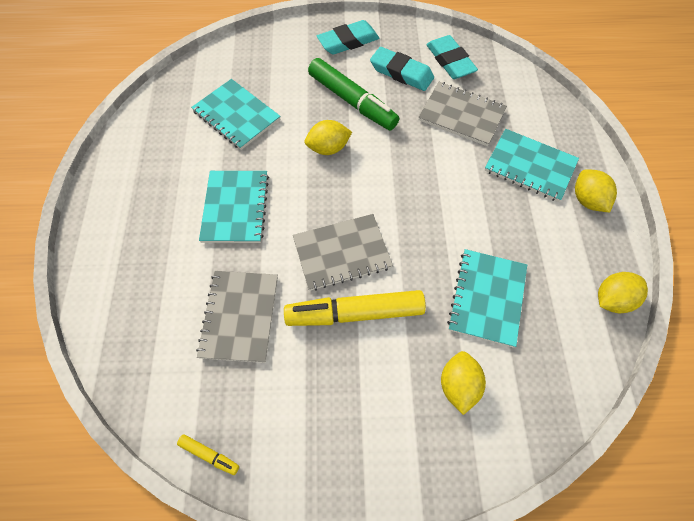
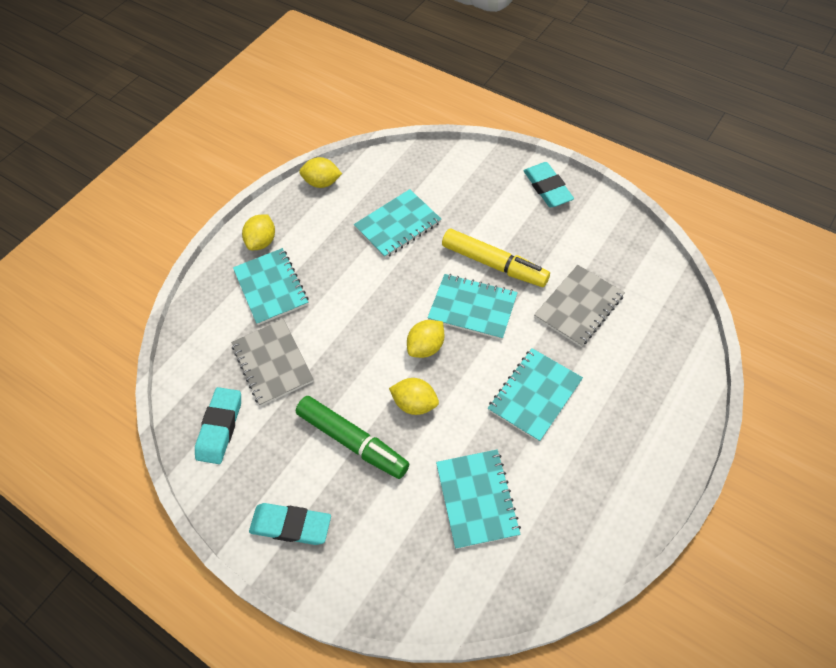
camera: 140 degrees left, 5 degrees down
(209, 455) = (640, 239): yellow marker -> none
(342, 253) = (472, 308): grey notebook -> turquoise notebook
(352, 101) = (353, 441): green marker -> green marker turned 135 degrees clockwise
(401, 73) = (277, 444): turquoise eraser -> turquoise eraser (547, 188)
(458, 385) = (461, 194): yellow lemon -> yellow lemon (426, 347)

